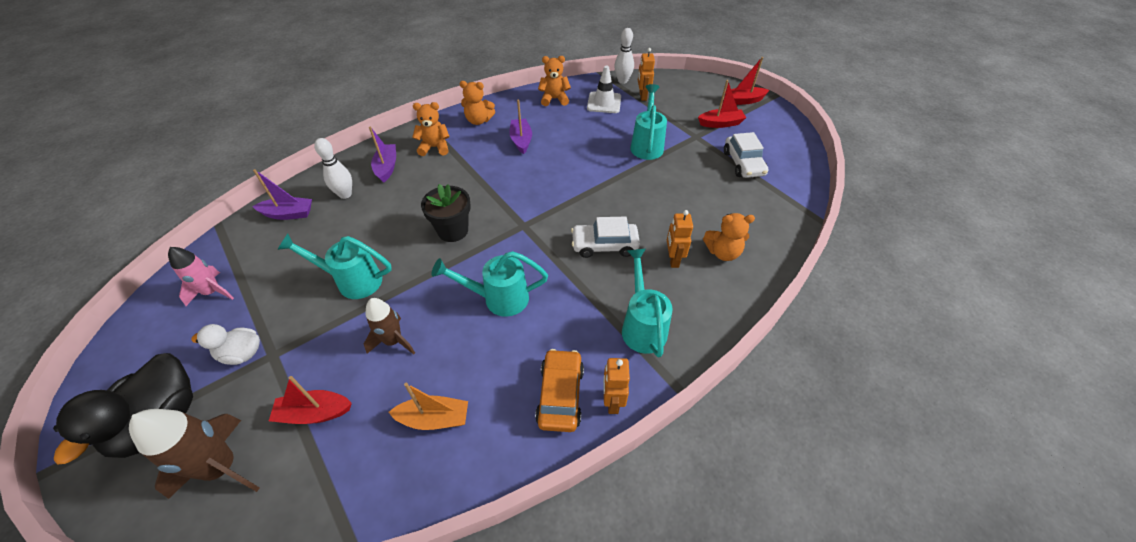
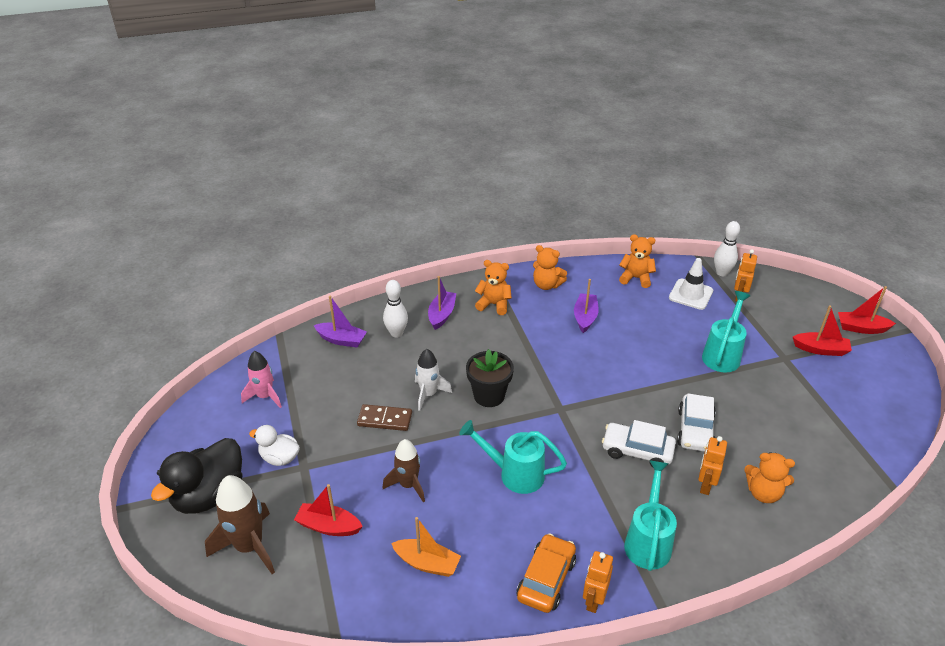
camera: 20 degrees right, 10 degrees down
(352, 281) = (385, 419): turquoise watering can -> brown domino
(392, 244) = (428, 394): none -> white rocket
(743, 163) = (828, 402): white car -> white car (695, 430)

